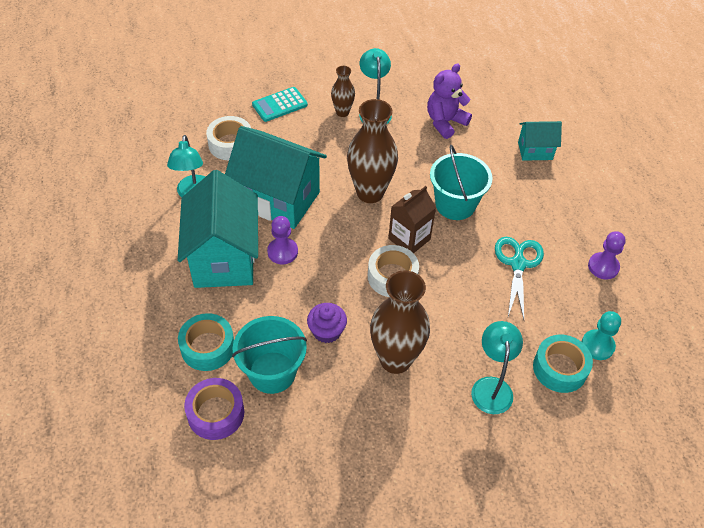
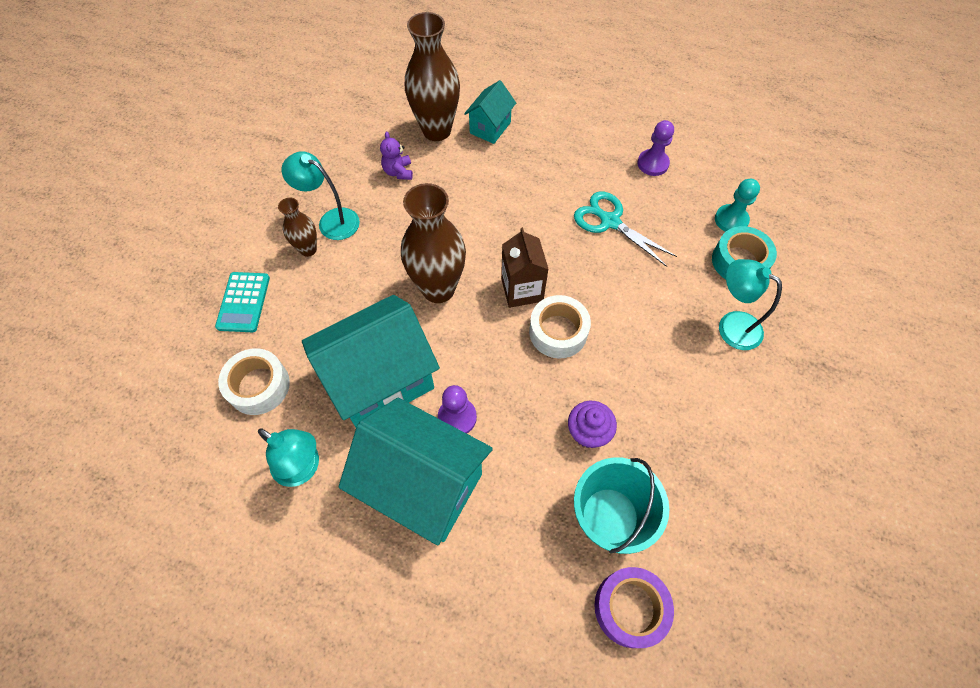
camera: 55 degrees left, 10 degrees up
(207, 347) = (536, 570): turquoise tape -> none
(395, 360) = (658, 388): brown vase -> brown vase (436, 130)
(445, 122) = (398, 172): purple teddy bear -> purple teddy bear, size x0.61
(455, 204) = (507, 226): turquoise bucket -> none

